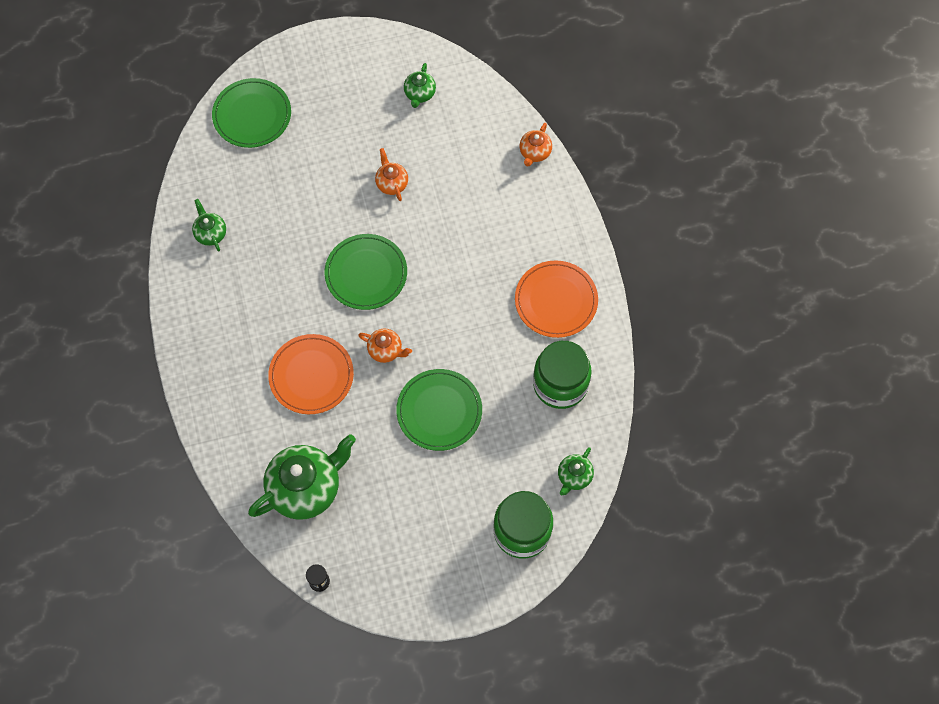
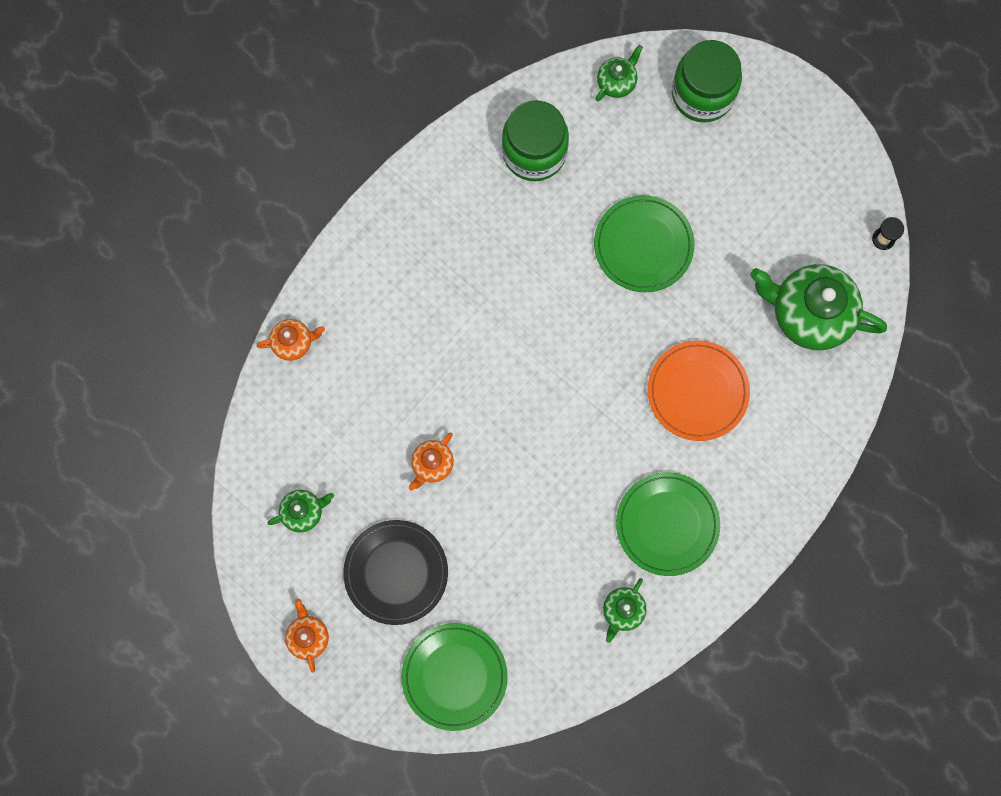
camera: 125 degrees left, 10 degrees up
(341, 122) = (396, 572): none -> black plate
(366, 273) = (552, 417): green plate -> green plate (667, 524)
(386, 350) = (619, 339): orange teapot -> orange teapot (308, 637)
(556, 300) = (449, 213): orange plate -> none
(574, 476) = (616, 82): green teapot -> green teapot turned 45 degrees counterclockwise

